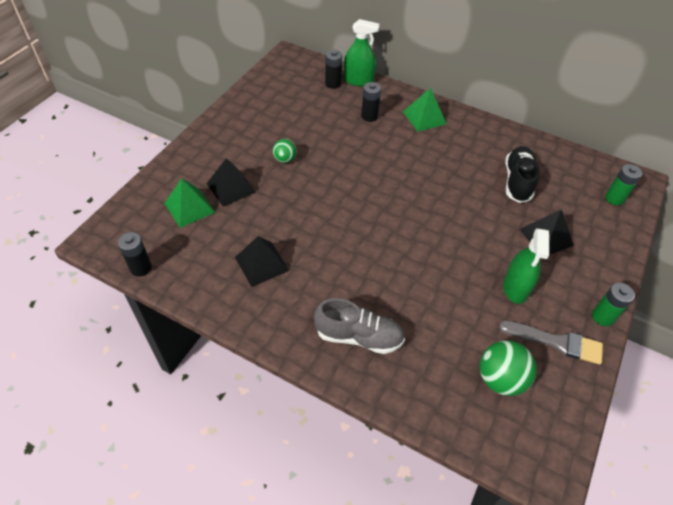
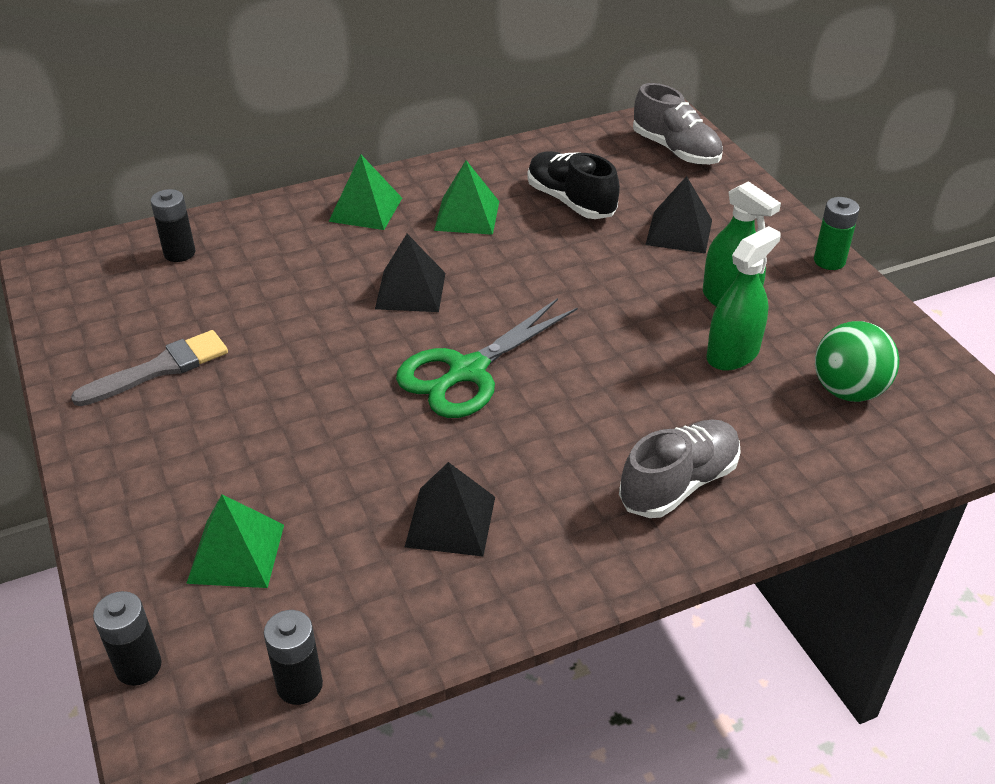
camera: 50 degrees left, 10 degrees down
(231, 187) = (254, 479): black pyramid -> black pyramid (410, 290)
(285, 159) = (270, 386): green ball -> none
(356, 215) = (467, 371): none -> green scissors
(358, 80) = (209, 226): green spray bottle -> green spray bottle (732, 354)
(369, 116) = (296, 256): black battery -> black battery (138, 666)
(460, 152) = (467, 215): none -> green pyramid
(556, 342) = (833, 316): grey brush -> grey brush (159, 369)
(614, 198) = (675, 150): green battery -> grey shoe

